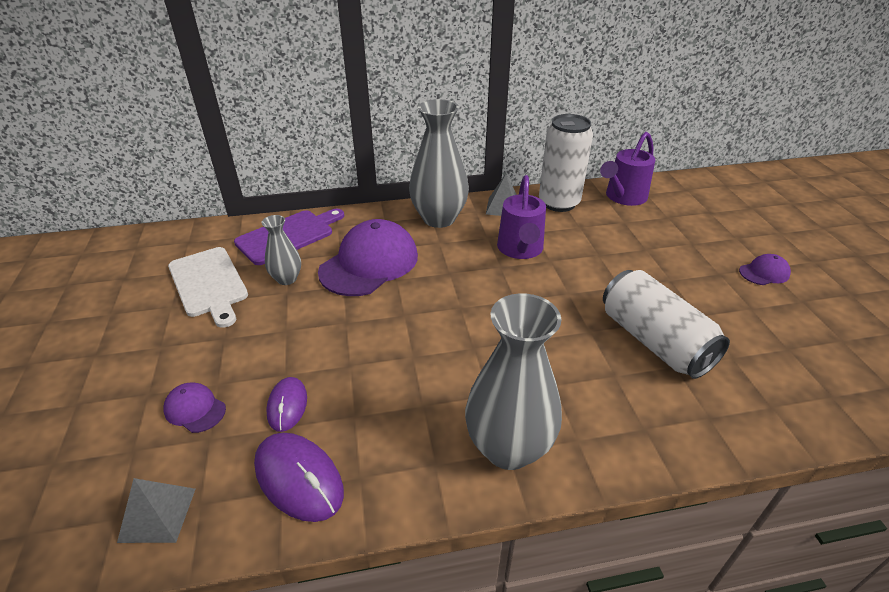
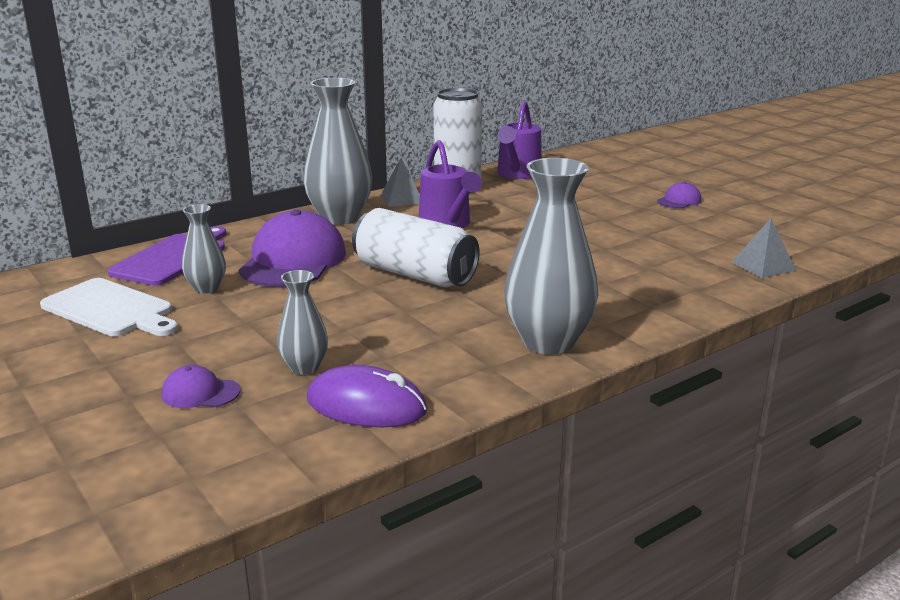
camera: 25 degrees left, 15 degrees down
(157, 514) = (238, 462): grey pyramid -> grey pyramid (763, 266)
(287, 405) = (304, 367): purple mouse -> grey vase
(654, 341) = (620, 257): white can -> white can (414, 274)

